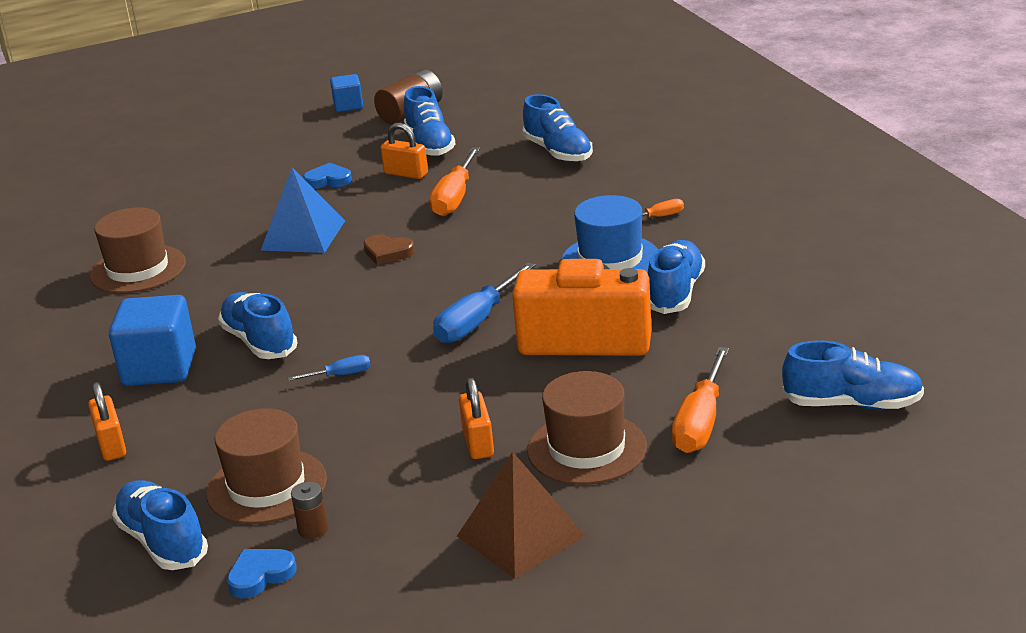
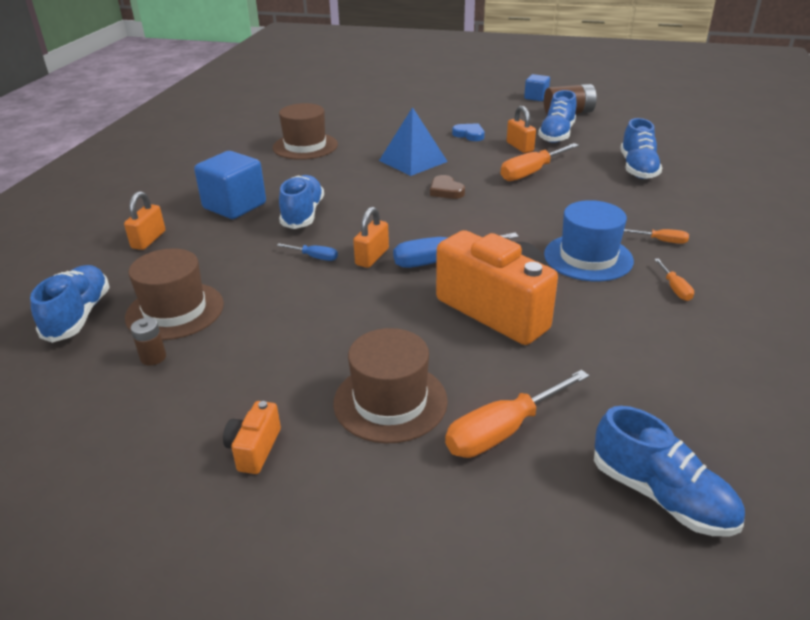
camera: 35 degrees right, 5 degrees up
(260, 575) = (83, 372): blue heart -> none
(478, 443) = (327, 352): orange padlock -> orange padlock (372, 257)
(521, 536) = (254, 449): brown pyramid -> orange camera
(675, 293) = (609, 306): blue shoe -> none
(712, 255) = (674, 288): none -> orange screwdriver

